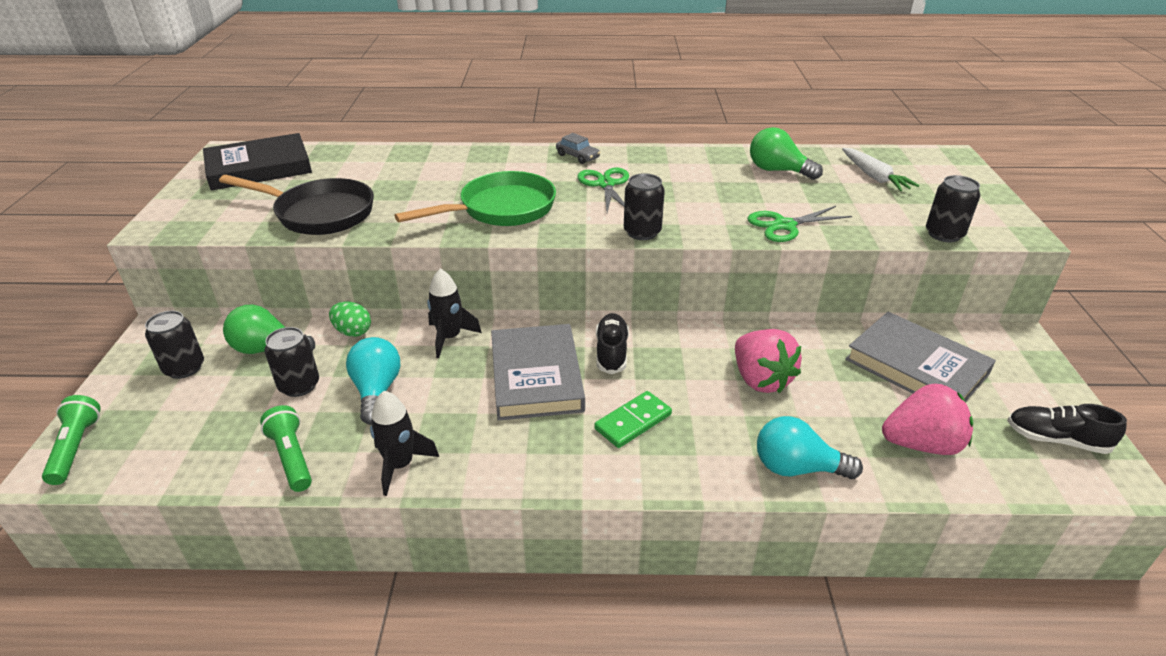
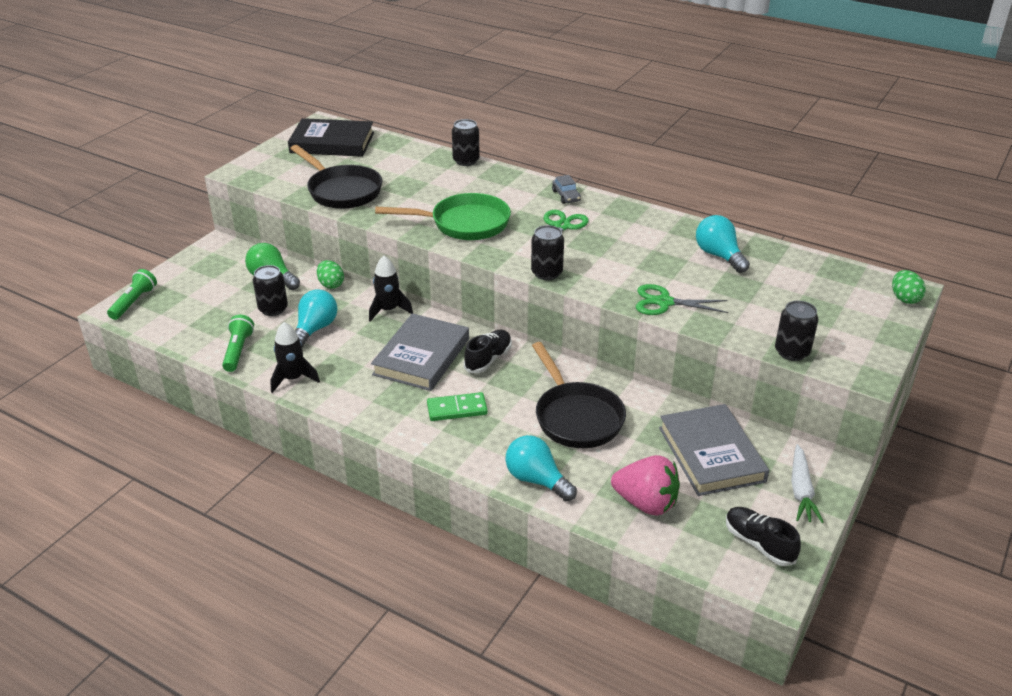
camera: 30 degrees right, 0 degrees up
(184, 368) = (217, 274): black can -> black can (466, 161)
(760, 379) = (576, 417): pink strawberry -> black pan
(778, 171) = (719, 256): green light bulb -> turquoise light bulb
(874, 177) = (800, 286): white carrot -> white carrot (801, 491)
(960, 163) = (904, 298): none -> green egg

